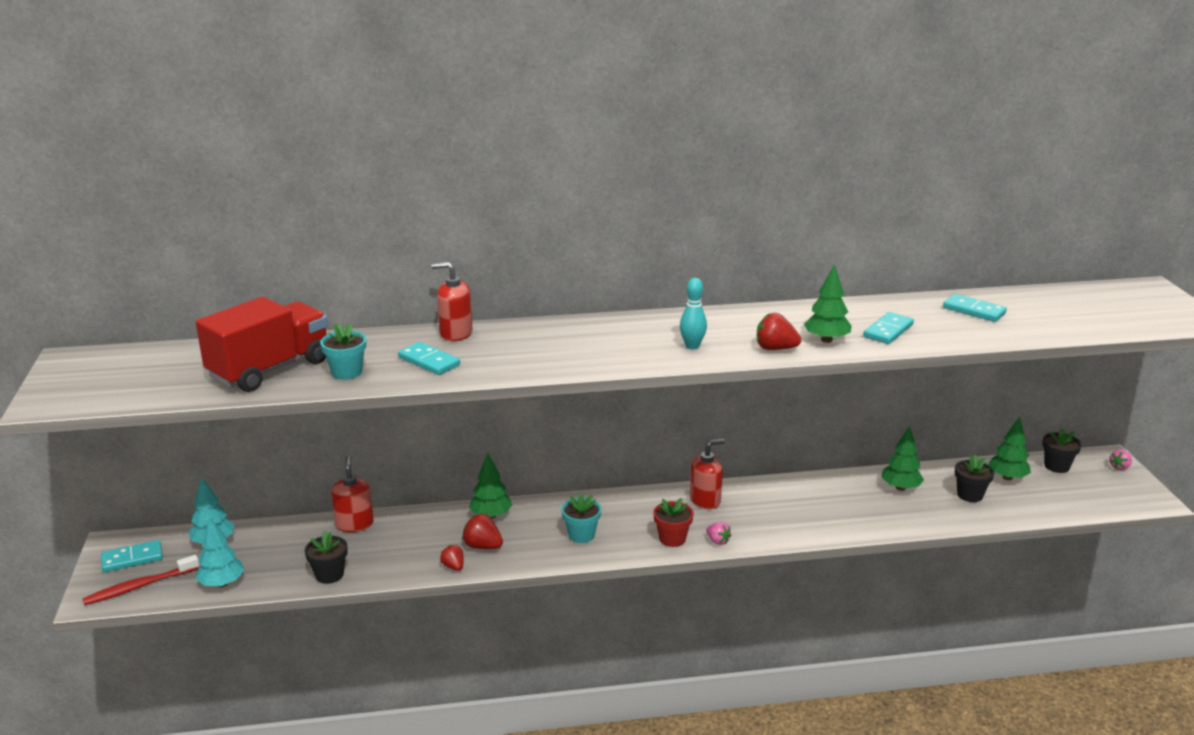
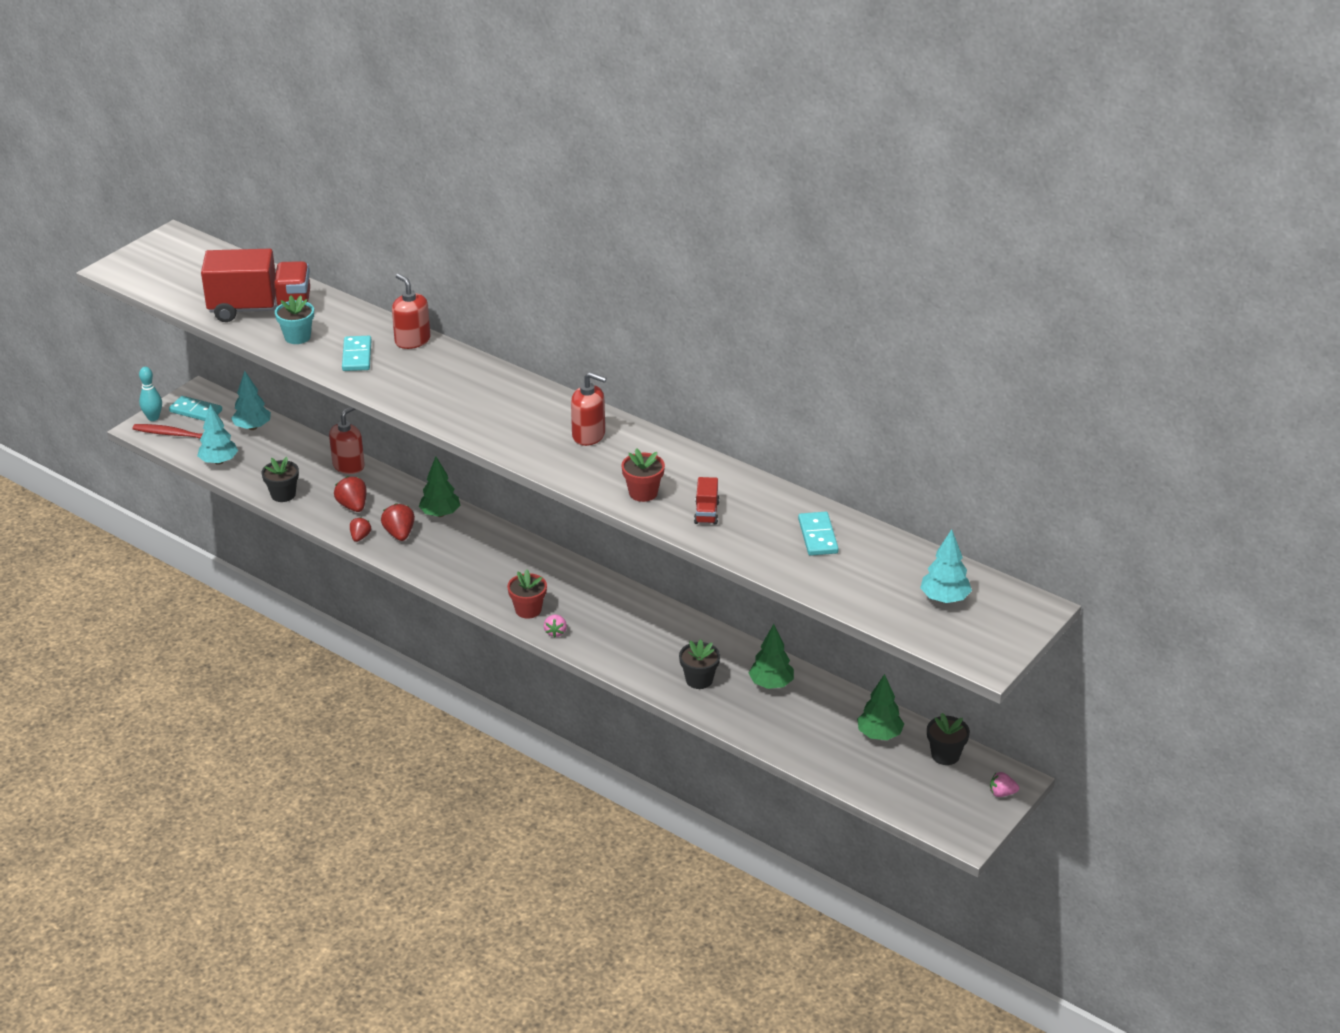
camera: 45 degrees right, 10 degrees up
(581, 535) = (474, 567): turquoise flower pot -> none
(692, 346) = (540, 442): turquoise bowling pin -> turquoise bowling pin (153, 418)
(705, 500) = (603, 596): red soap dispenser -> red soap dispenser (589, 435)
(775, 349) = (591, 478): red strawberry -> red strawberry (353, 506)
(826, 340) = (643, 493): green tree -> red flower pot
(888, 331) = (706, 513): turquoise domino -> red truck
(970, 495) = (815, 726): black flower pot -> black flower pot (699, 680)
(1107, 305) = (944, 599): none -> turquoise tree

